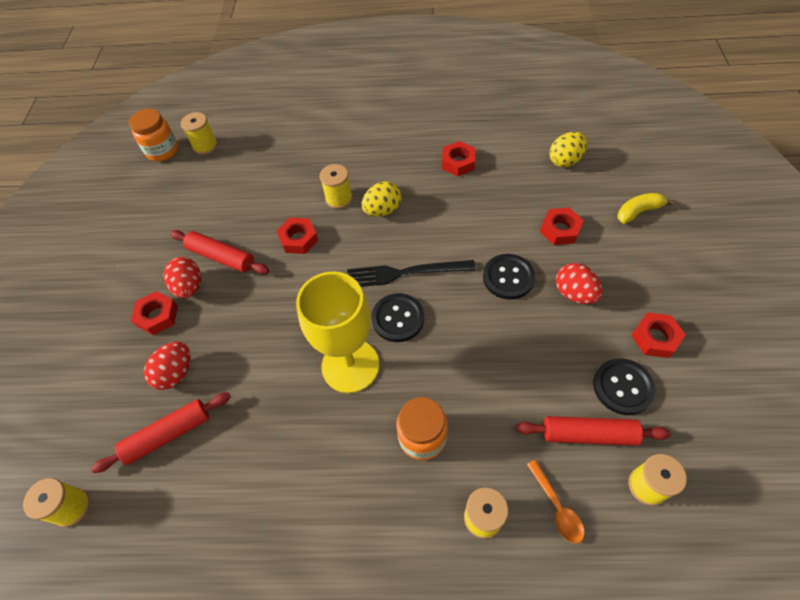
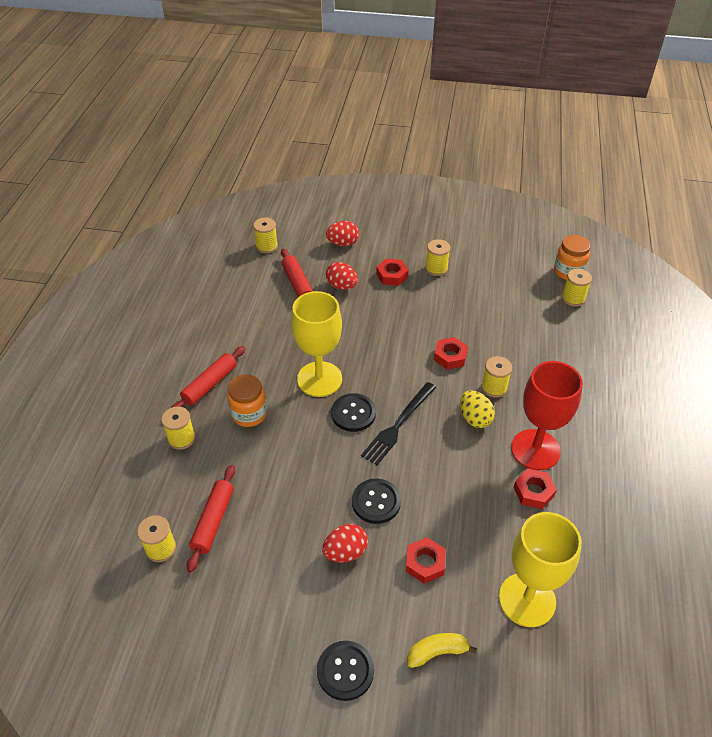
camera: 95 degrees right, 10 degrees down
(147, 269) = (436, 268): none -> yellow spool
(189, 287) = (414, 291): red egg -> red egg (343, 243)
(221, 257) = (440, 309): red rolling pin -> red rolling pin (210, 384)
(405, 273) = (398, 425): black fork -> black fork turned 150 degrees counterclockwise
(411, 164) = (535, 450): none -> red goblet
(557, 507) = (170, 484): orange spoon -> none
(565, 160) = (527, 599): yellow egg -> yellow goblet
(622, 387) = (243, 560): black button -> black button (345, 671)
(638, 212) = (437, 652): yellow banana -> yellow banana turned 90 degrees counterclockwise
(655, 338) = (280, 606): red nut -> none

